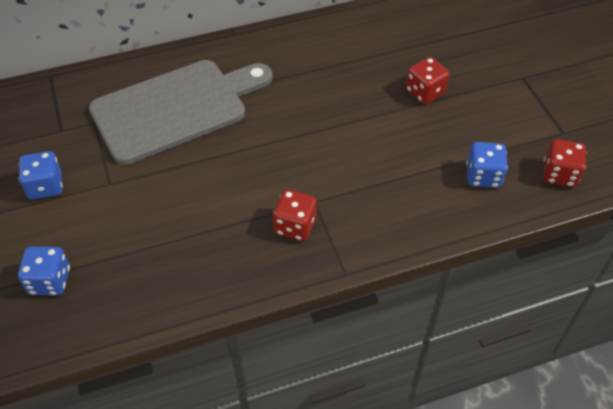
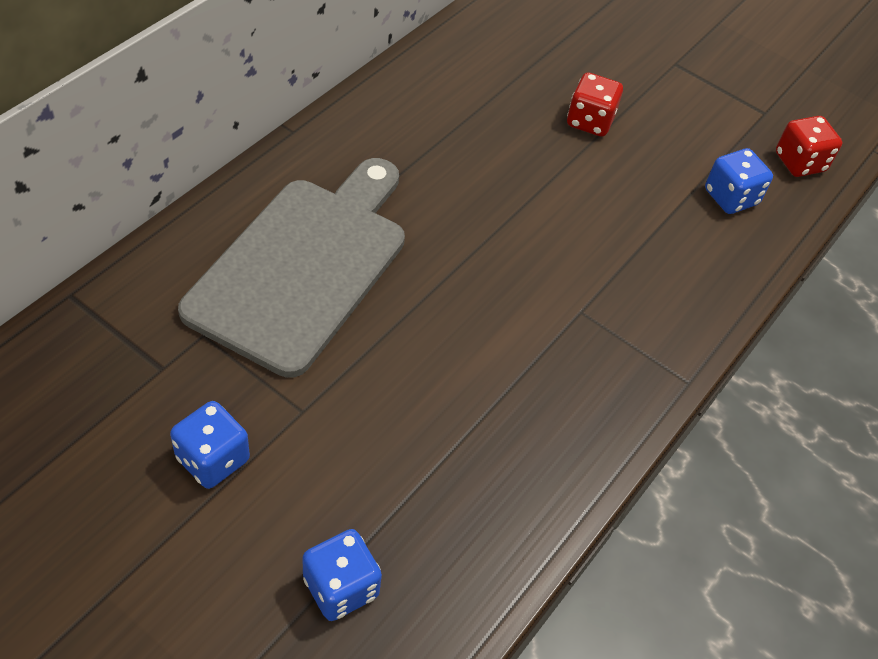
camera: 40 degrees left, 0 degrees up
(295, 226) = (586, 352): red dice -> none

